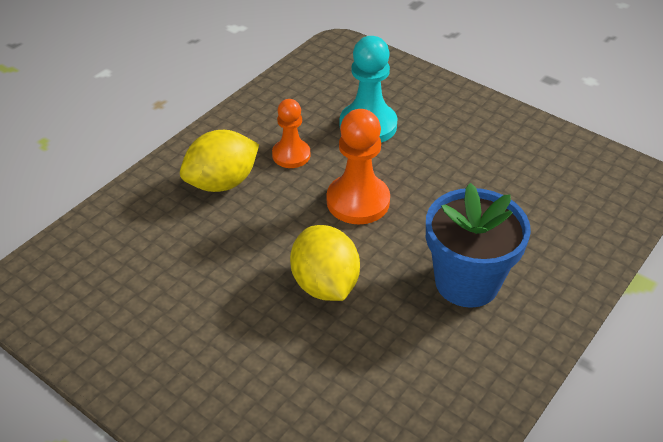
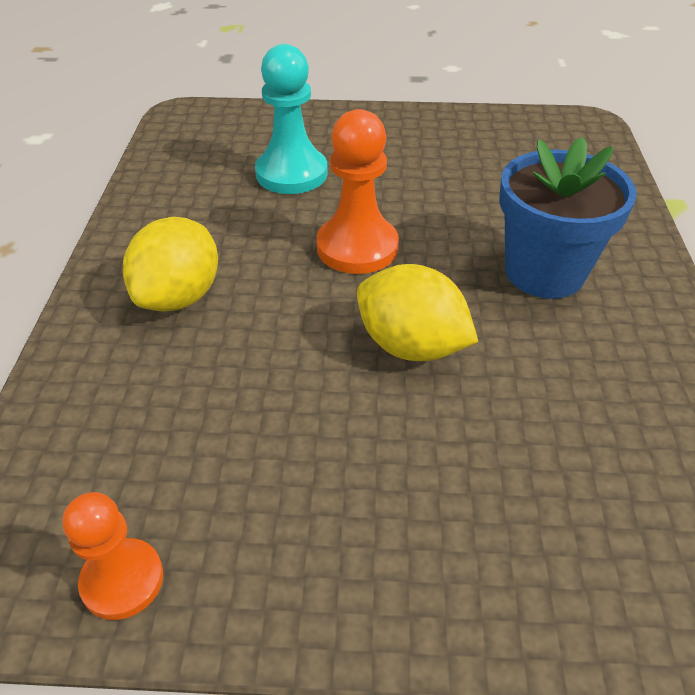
camera: 35 degrees left, 0 degrees up
(291, 155) = (235, 234): orange pawn -> orange pawn (122, 580)

